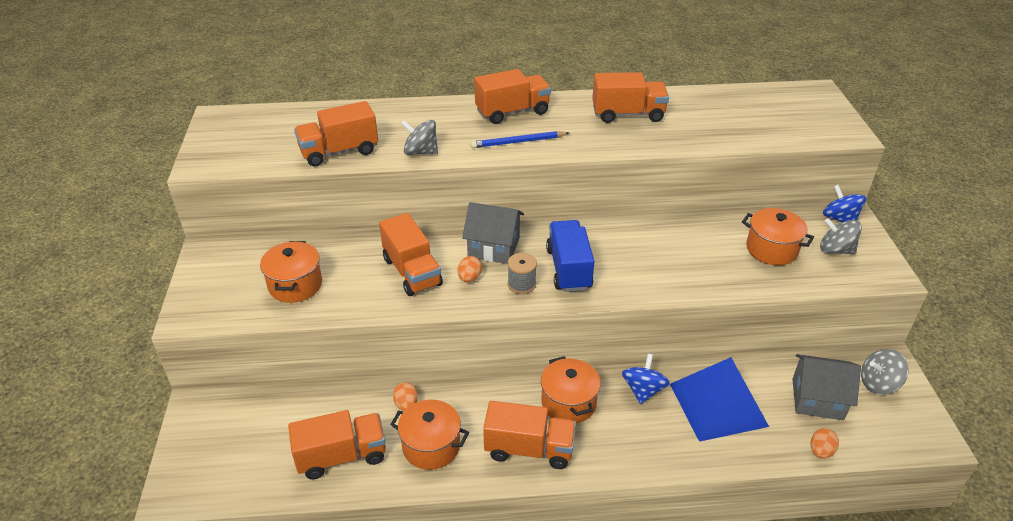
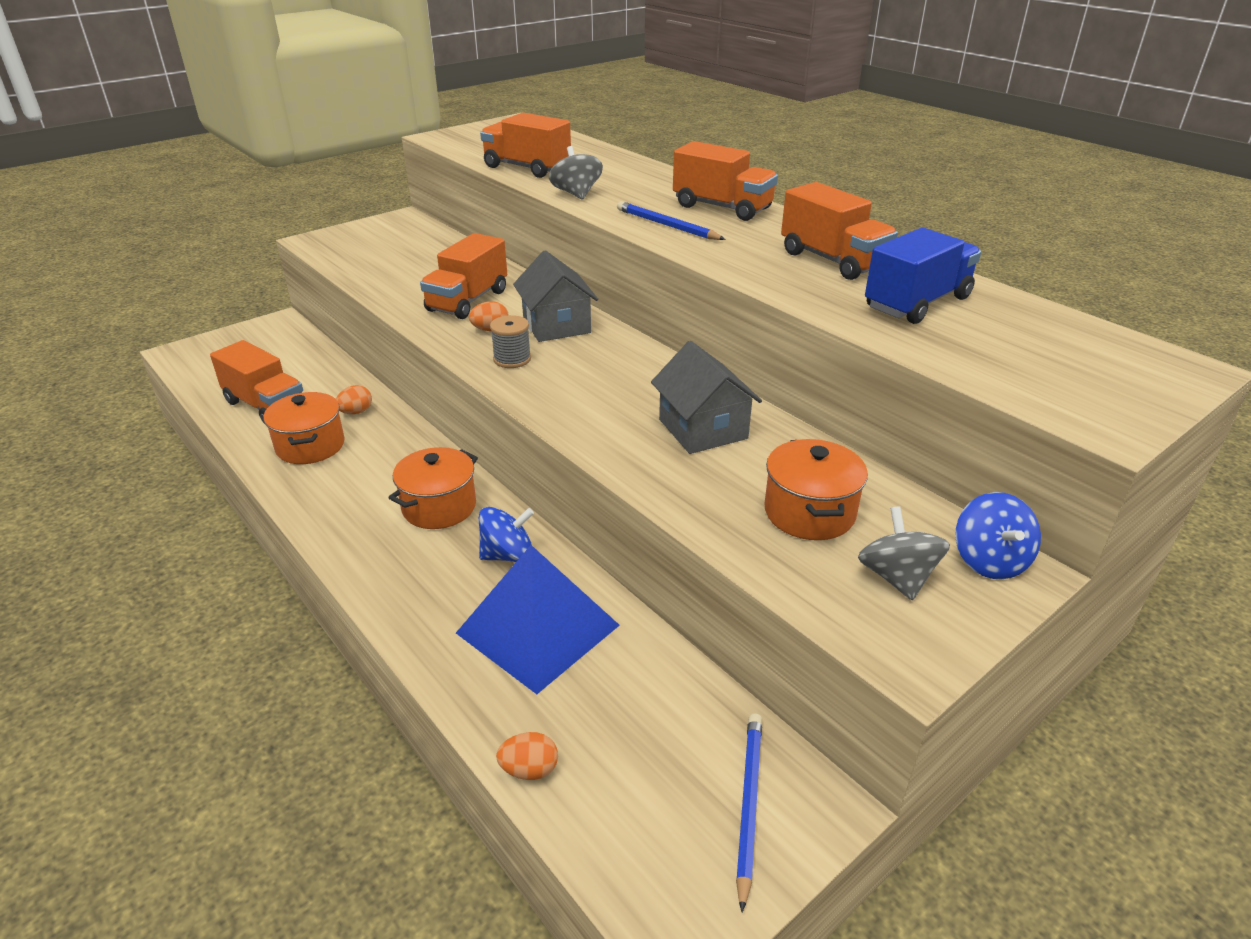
camera: 55 degrees right, 5 degrees down
(295, 285) = (393, 262): orange pot -> none
(529, 449) = (348, 505): orange truck -> none
(569, 269) = (571, 377): blue truck -> blue truck (917, 303)
(817, 399) = (640, 733): grey house -> grey house (703, 429)
(839, 219) = (989, 561): blue spinning top -> blue spinning top turned 150 degrees clockwise
(878, 384) = (748, 804): grey spinning top -> blue pencil

